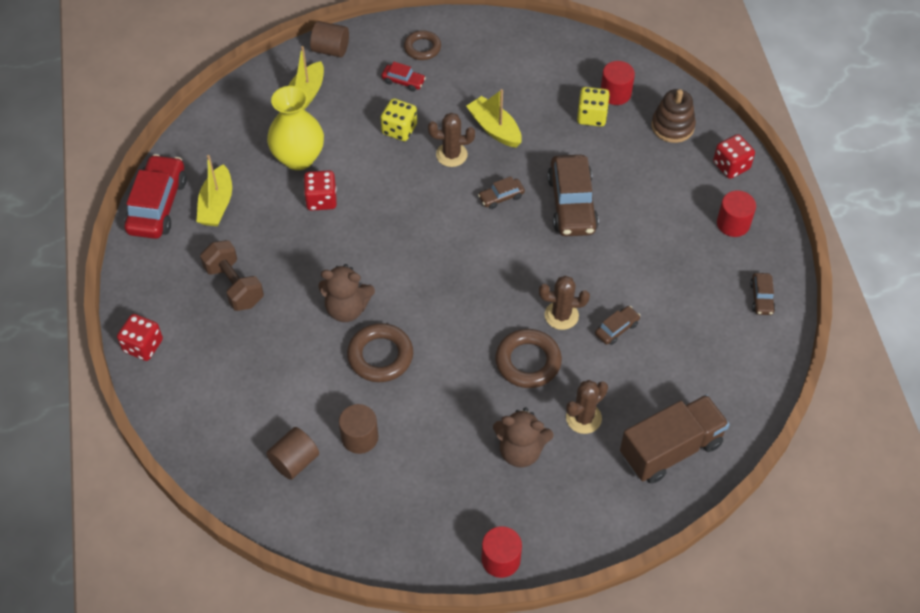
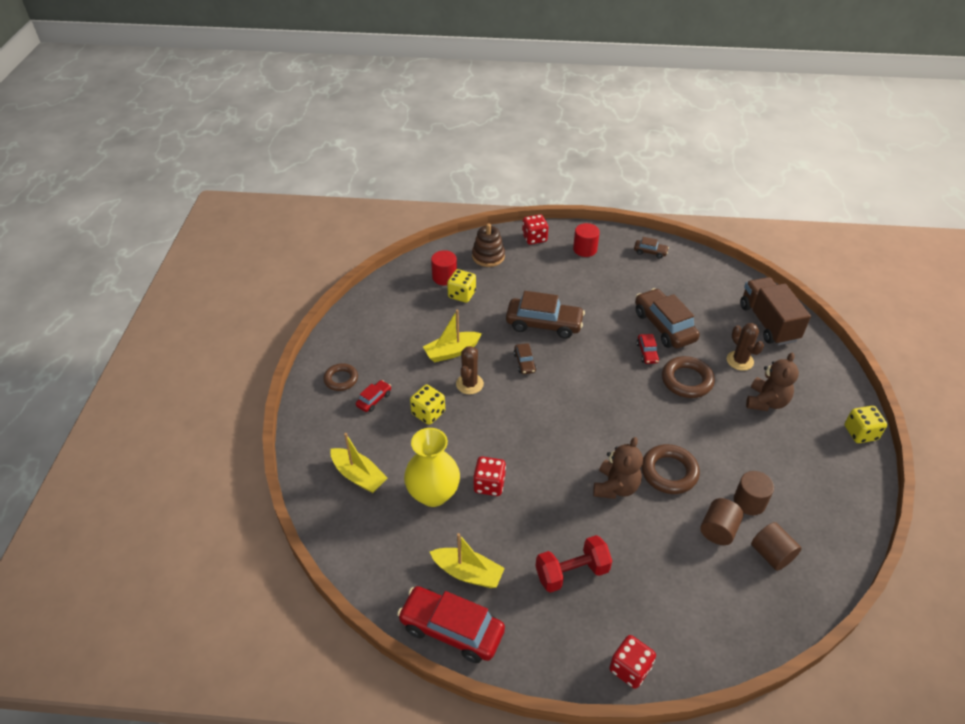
camera: 75 degrees left, 10 degrees down
(234, 285) = (572, 572): brown dumbbell -> red dumbbell
(331, 49) = (309, 445): brown cylinder -> brown cylinder (718, 530)
(501, 559) = (860, 433): red cylinder -> yellow dice
(561, 315) = (647, 353): brown cactus -> red car
(616, 329) = (664, 326): brown car -> brown car, size x2.08

